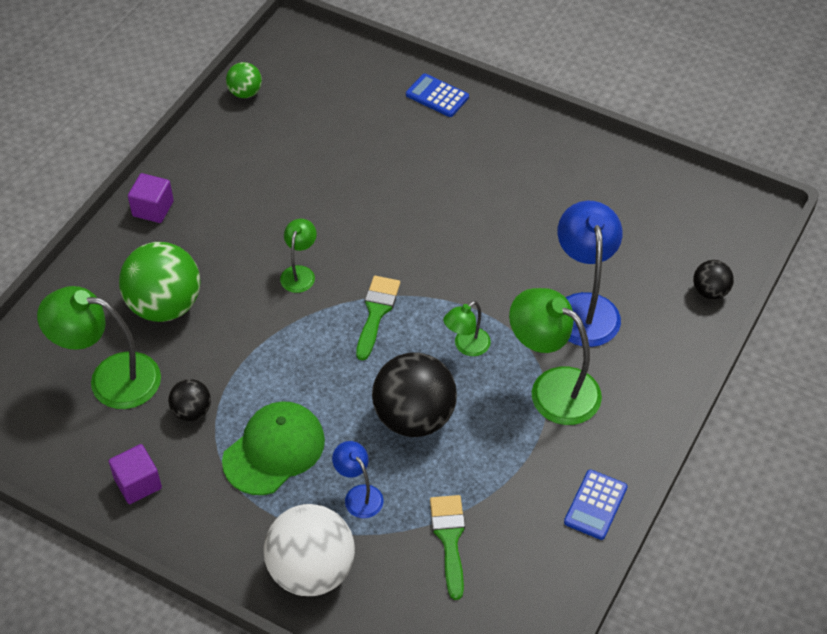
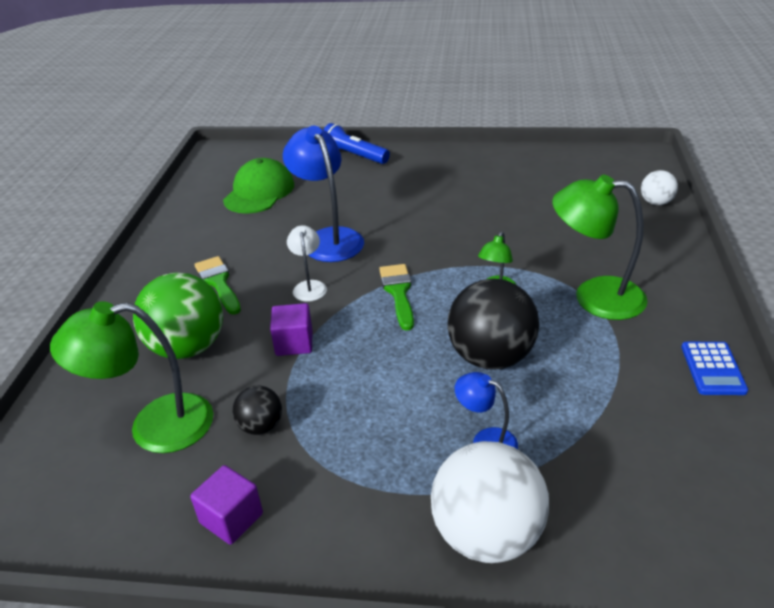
camera: 20 degrees left, 15 degrees down
(153, 209) = (142, 282): purple cube -> purple cube (294, 343)
(245, 93) = (193, 191): green ball -> none
(274, 450) = (370, 431): green cap -> green cap (259, 192)
(300, 273) = (309, 286): green lamp -> white lamp
(437, 96) = (354, 156): blue calculator -> blue flashlight
(449, 539) = (606, 447): green brush -> green brush (218, 283)
(584, 307) = (571, 238): blue lamp -> blue lamp (328, 238)
(710, 291) = (656, 202): black ball -> white ball

